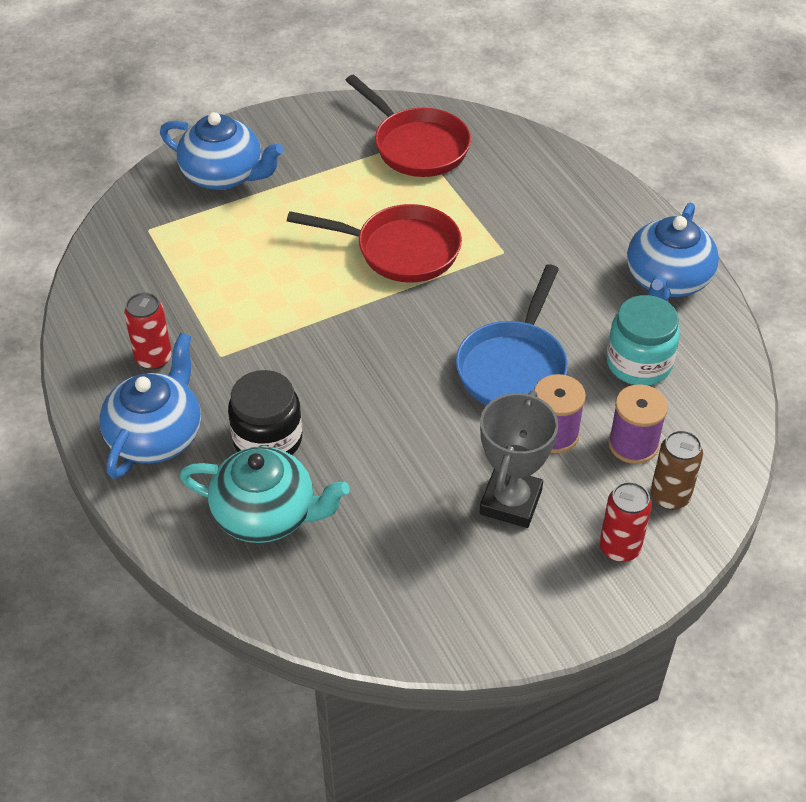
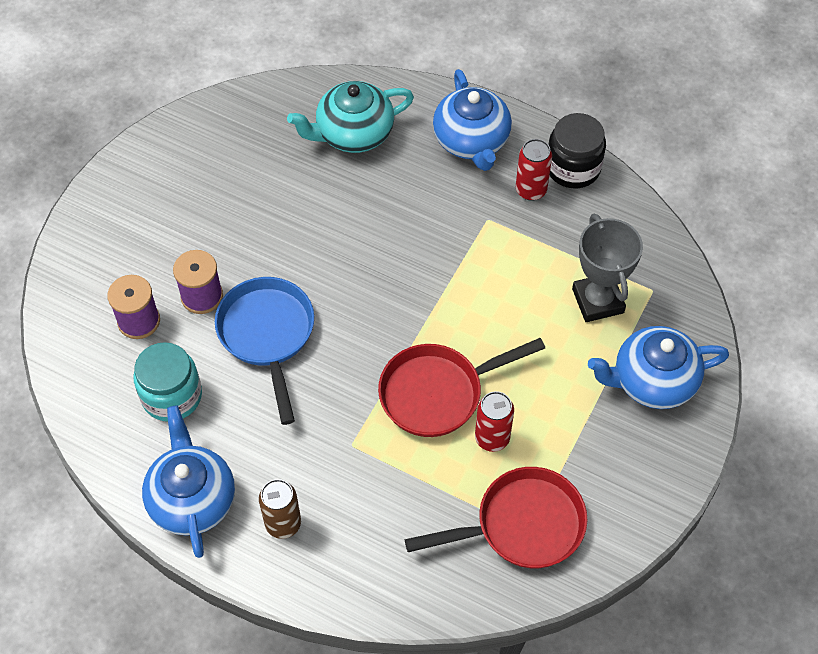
camera: 145 degrees right, 10 degrees up
(268, 439) = (397, 179): black jar -> black jar (573, 168)
(416, 146) = (521, 525): red pan -> red pan turned 150 degrees clockwise
(510, 502) = (200, 229): grey trophy -> grey trophy (598, 301)
(619, 548) = (107, 238): red can -> red can (492, 438)
(669, 496) = (91, 294): brown can -> brown can (283, 523)

